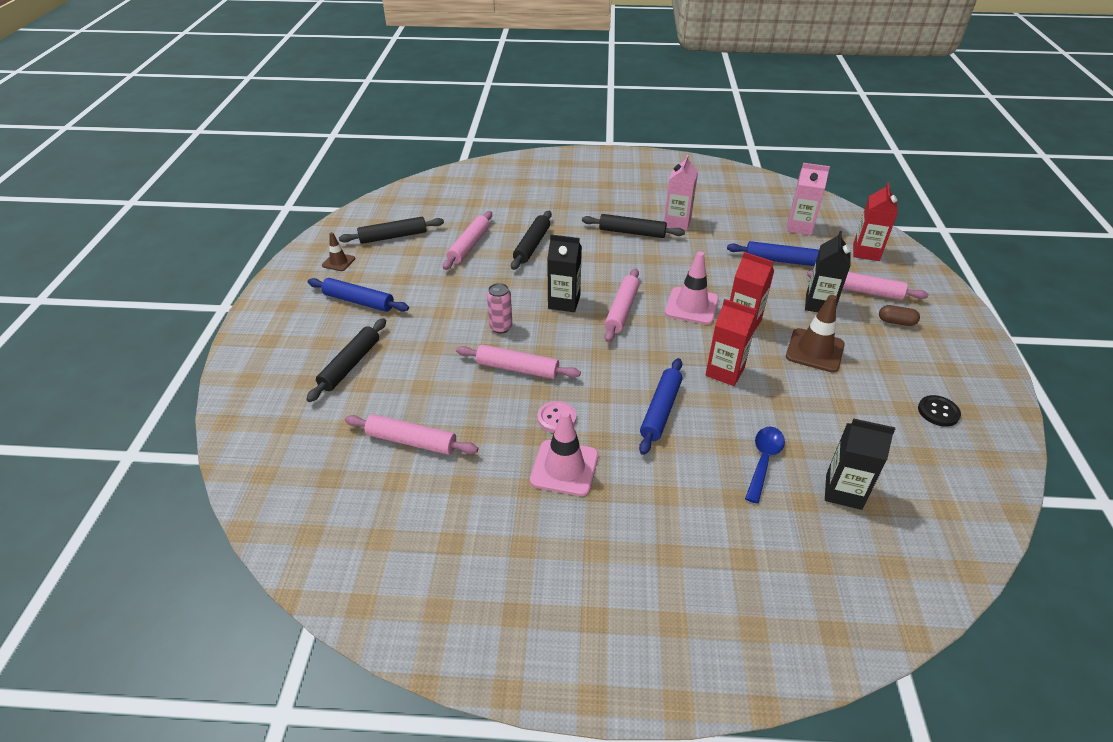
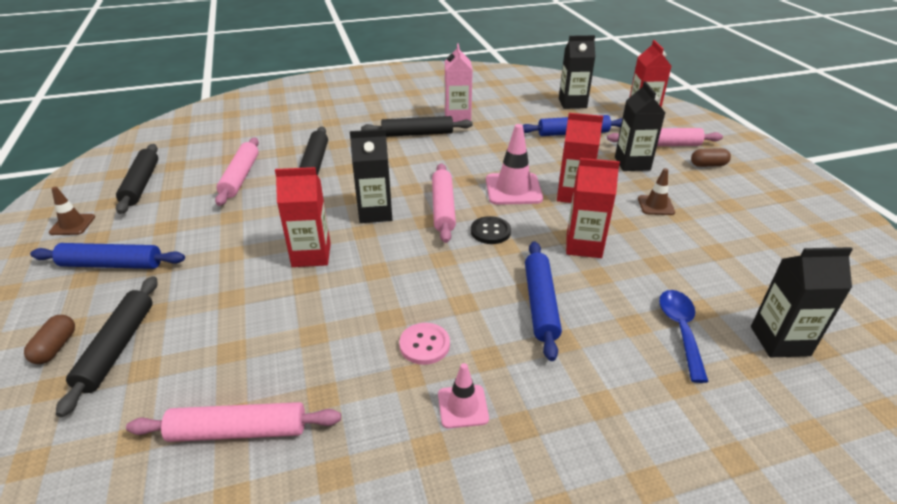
camera: 20 degrees left, 5 degrees down
(312, 354) = (56, 347): none -> brown capsule
(393, 236) = (141, 184): black rolling pin -> black rolling pin turned 60 degrees counterclockwise
(501, 327) = (311, 255): pink can -> red carton
(517, 368) = (351, 297): pink rolling pin -> none
(564, 468) = (463, 406): pink traffic cone -> pink traffic cone, size x0.58
(799, 227) = (572, 103): pink carton -> black carton
(814, 350) = (655, 205): brown traffic cone -> brown traffic cone, size x0.58
(938, 412) = (802, 236): black button -> black button (490, 231)

